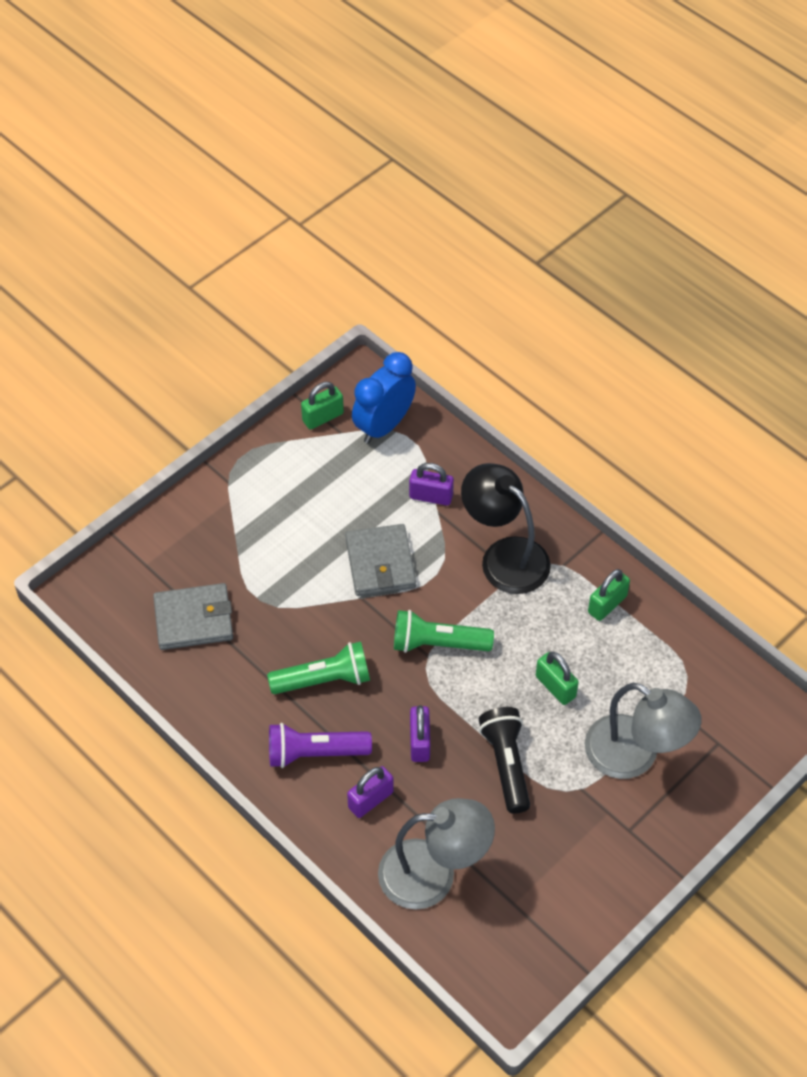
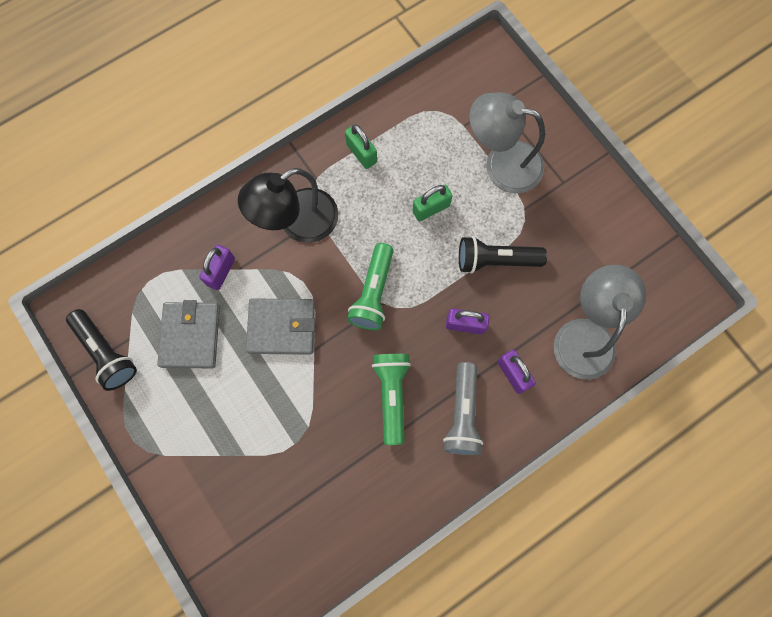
camera: 80 degrees left, 20 degrees up
(193, 619) = (306, 506): grey wallet -> grey wallet (190, 336)
(314, 753) = (462, 414): purple flashlight -> grey flashlight
(323, 417) = (106, 353): green padlock -> black flashlight
(384, 426) = (132, 299): blue clock -> none
(635, 756) = (501, 164): grey lamp -> grey lamp turned 120 degrees counterclockwise

